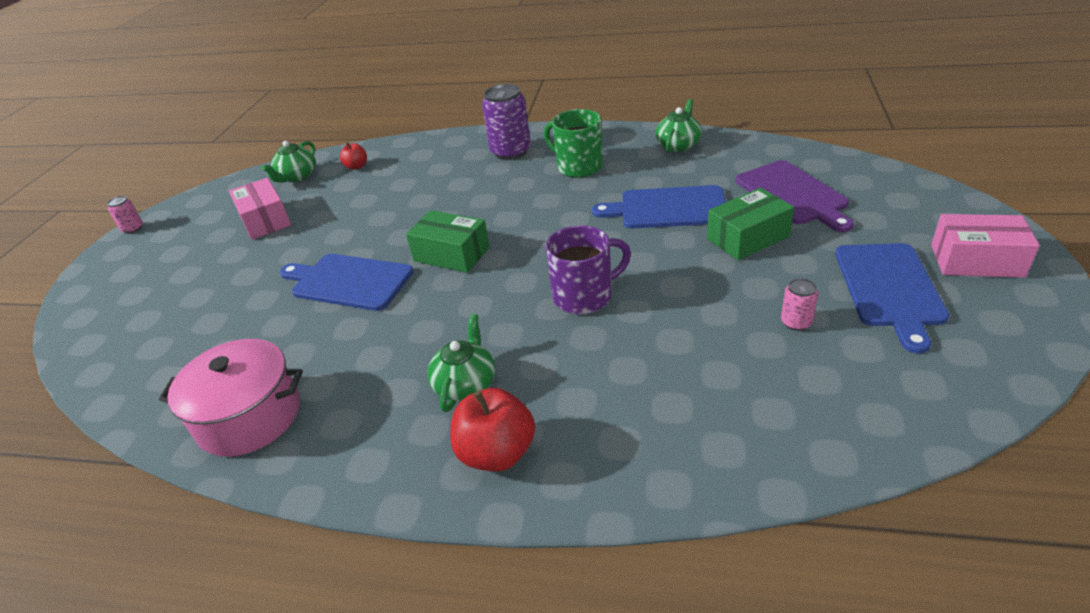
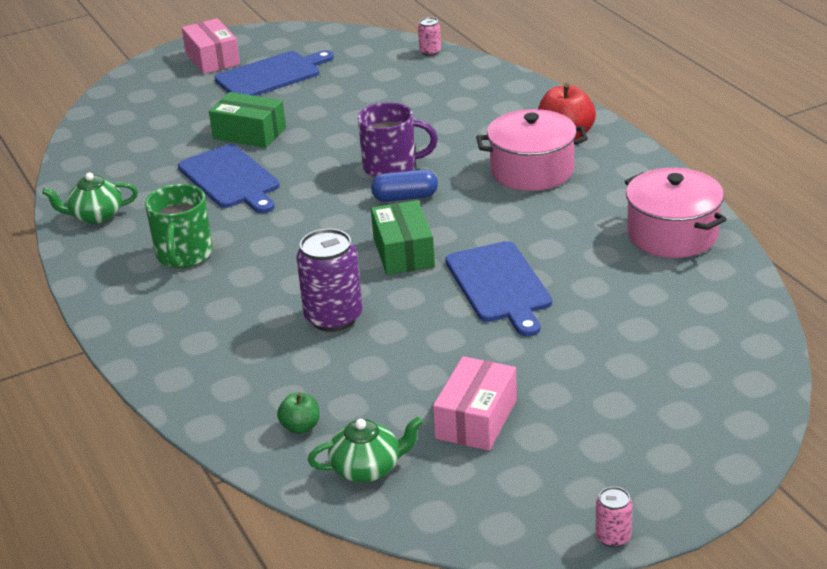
camera: 130 degrees left, 5 degrees down
(356, 166) = (300, 427): red apple -> green apple
(465, 384) = (532, 170): green teapot -> pink pot
(511, 152) = (177, 317): purple can -> purple can (333, 317)
(525, 284) = (405, 197): none -> blue capsule
(584, 296) = (392, 167): purple mug -> purple mug turned 150 degrees clockwise
(793, 194) = (163, 134): purple cutting board -> none
(796, 322) = (340, 92): pink can -> pink can (430, 52)

